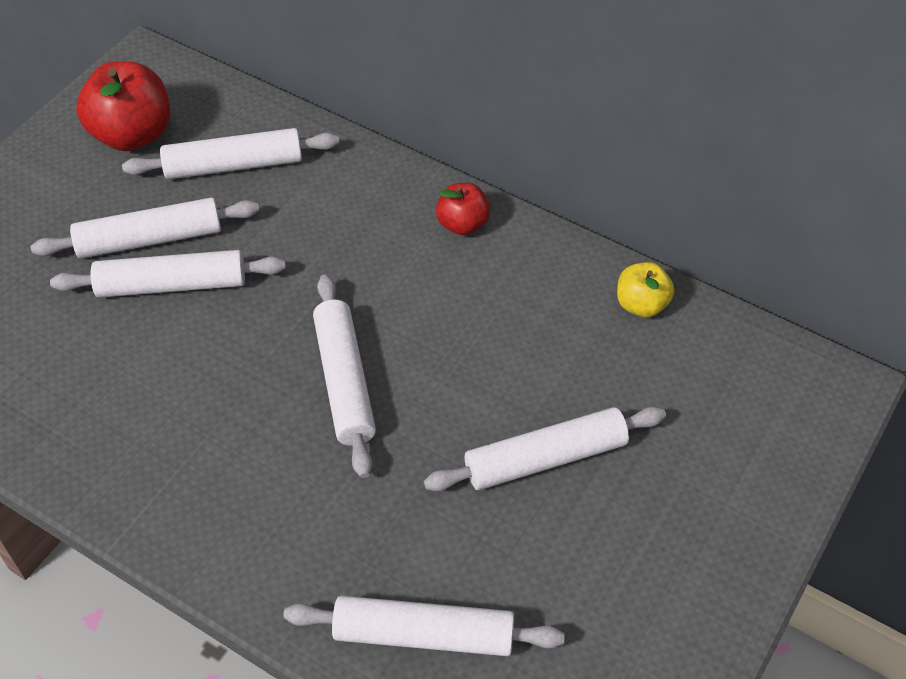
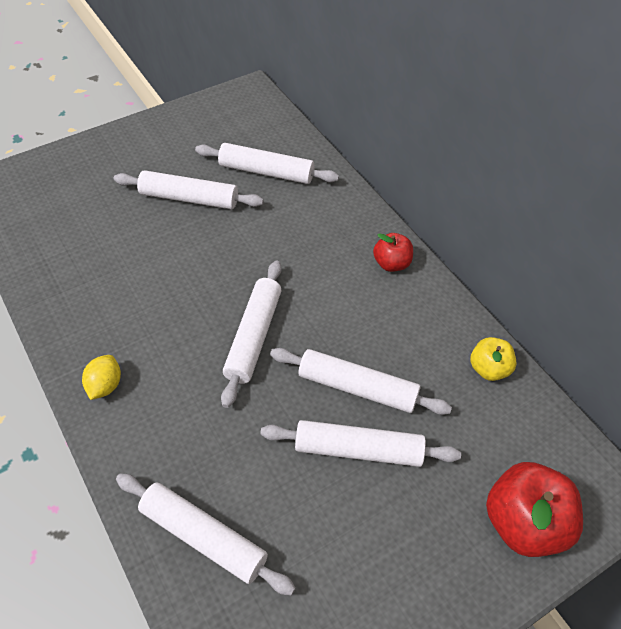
camera: 25 degrees right, 0 degrees up
(133, 135) = (217, 132): red apple -> red apple (524, 523)
(172, 285) = (185, 231): white rolling pin -> white rolling pin (357, 387)
(190, 520) = (105, 385): none -> yellow lemon

